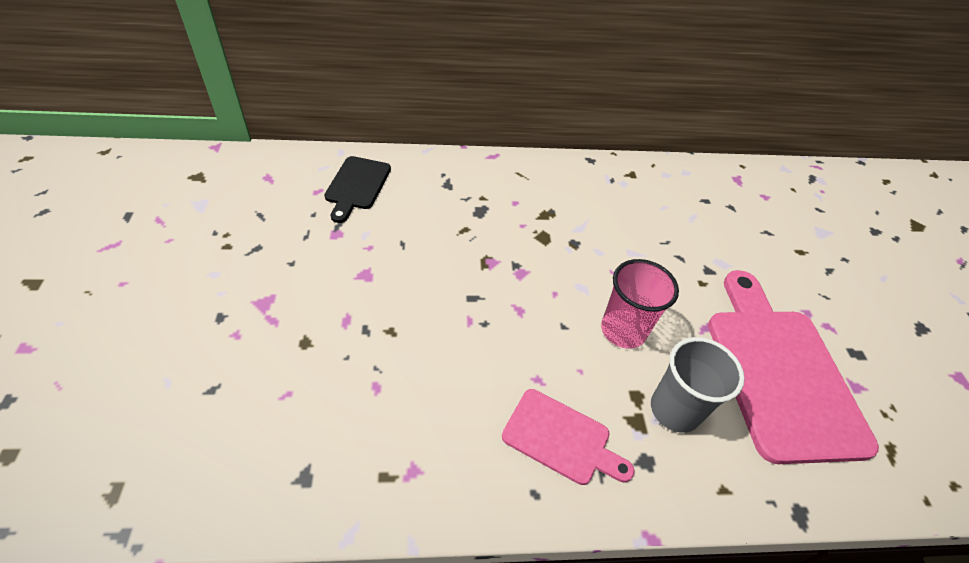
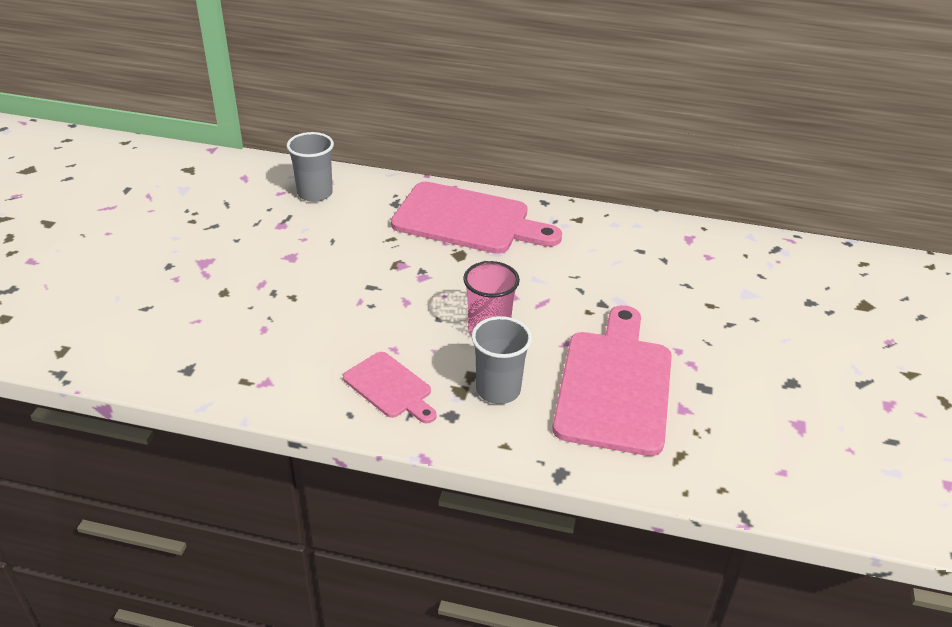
camera: 20 degrees right, 10 degrees down
(357, 186) = (315, 193): black cutting board -> grey cup
(531, 193) = (468, 220): none -> pink cutting board

